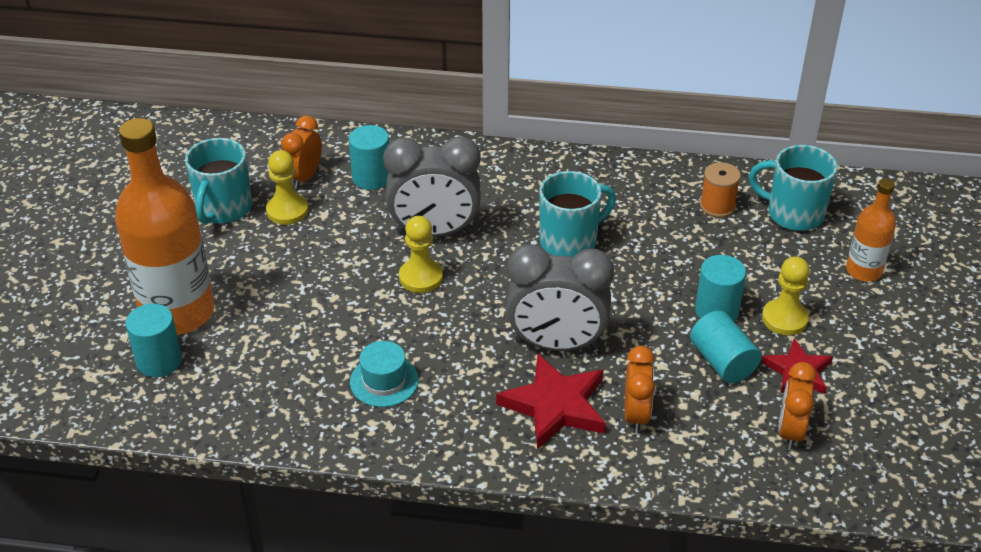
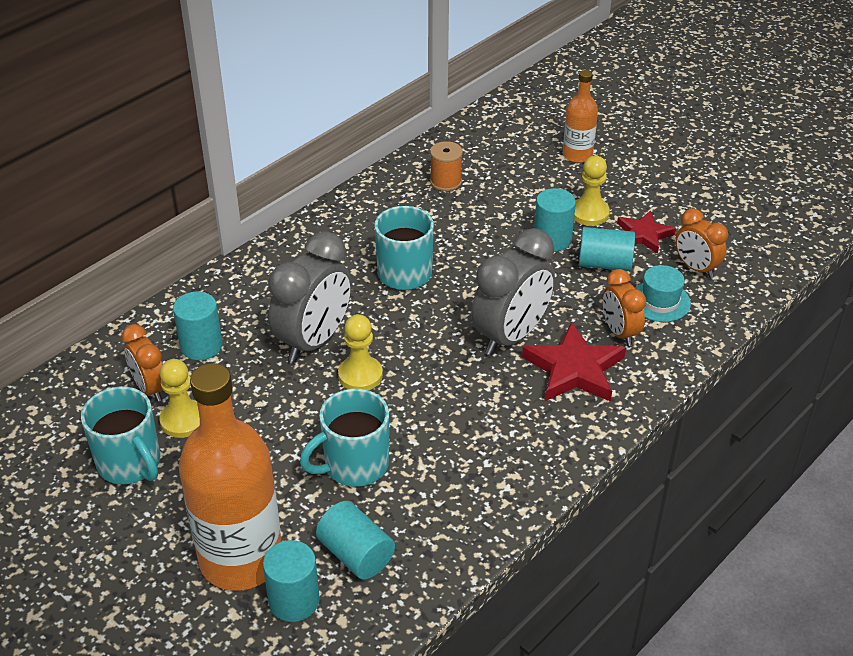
camera: 55 degrees left, 0 degrees up
(228, 372) = (356, 554): none -> turquoise cylinder
(384, 381) = (461, 455): turquoise hat -> turquoise hat (660, 301)
(636, 415) = (619, 332): orange clock -> orange clock turned 150 degrees counterclockwise
(793, 214) = (491, 153): turquoise mug -> turquoise mug (354, 465)

